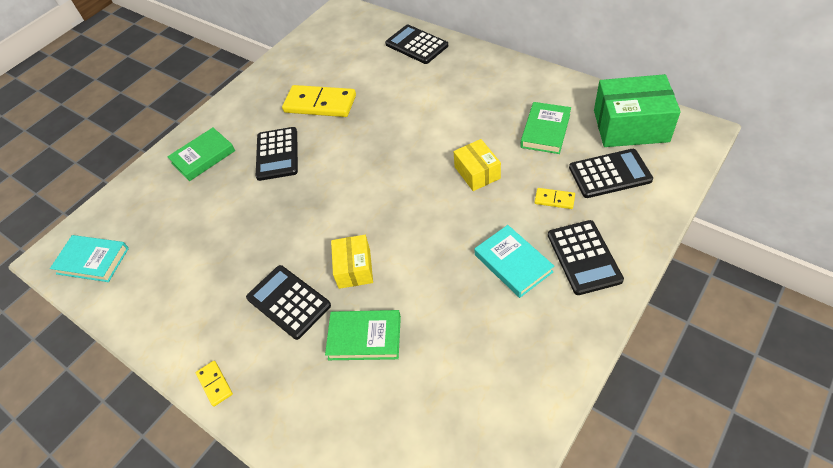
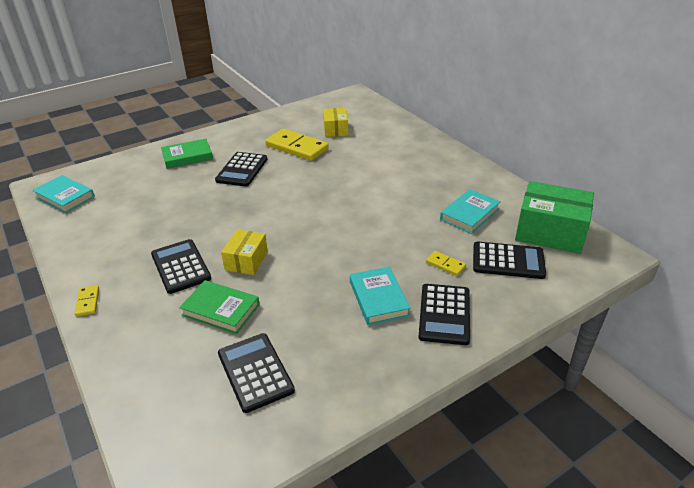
camera: 15 degrees right, 15 degrees down
(416, 45) = (399, 129): black calculator -> black calculator (255, 372)
(477, 172) = (391, 226): yellow box -> yellow box (335, 130)
(545, 131) = (469, 214): green book -> turquoise book

